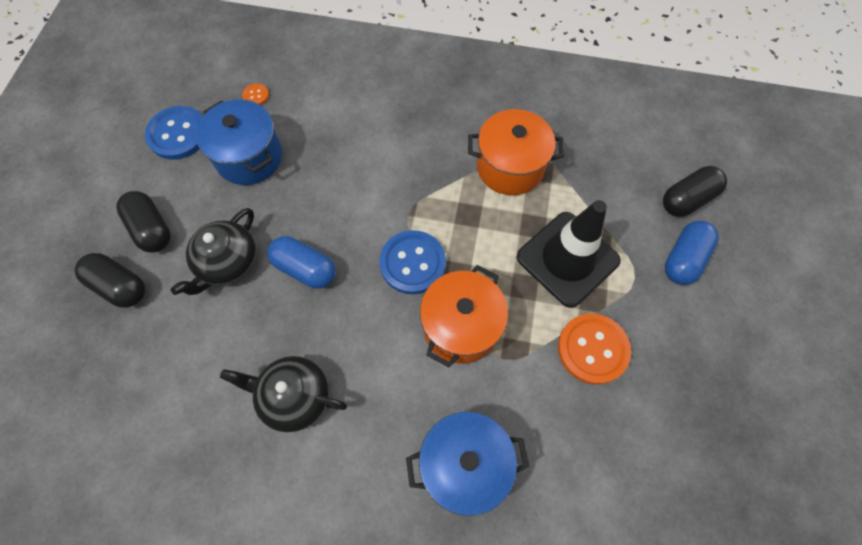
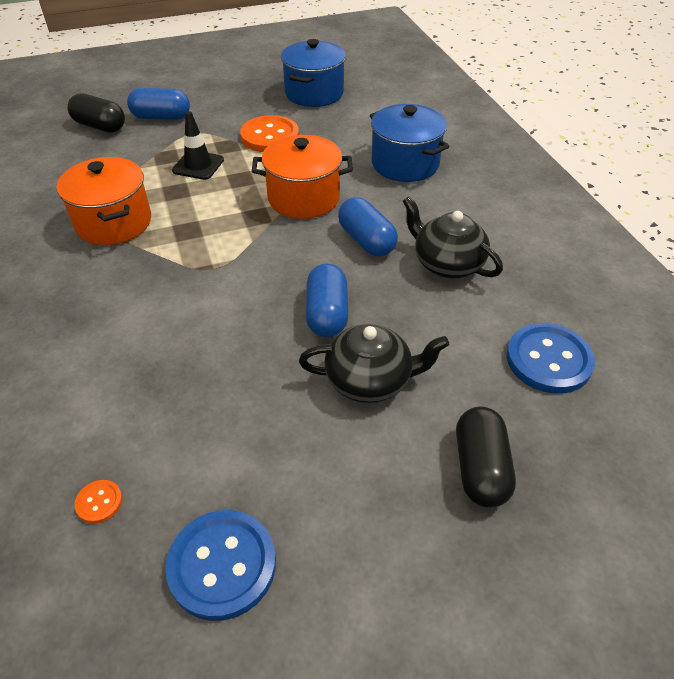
camera: 120 degrees left, 20 degrees down
(151, 229) = (388, 487): black capsule -> none
(249, 157) = (216, 444): blue pot -> blue pot (314, 93)
(294, 396) = (447, 263): black teapot -> black teapot turned 150 degrees clockwise
(367, 347) = (366, 240): none -> blue capsule
(413, 263) = (265, 245): blue button -> blue button (548, 360)
(567, 259) = (198, 165): black traffic cone -> black traffic cone, size x0.56

